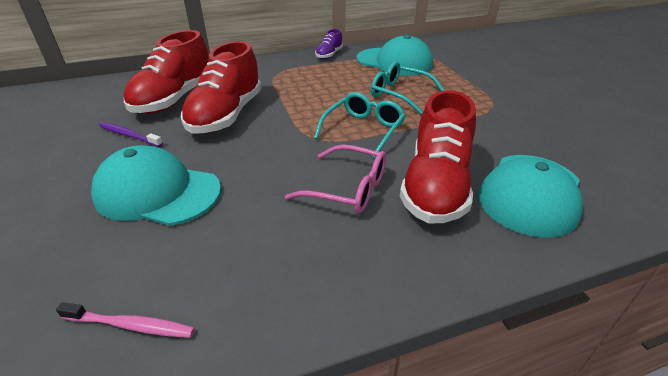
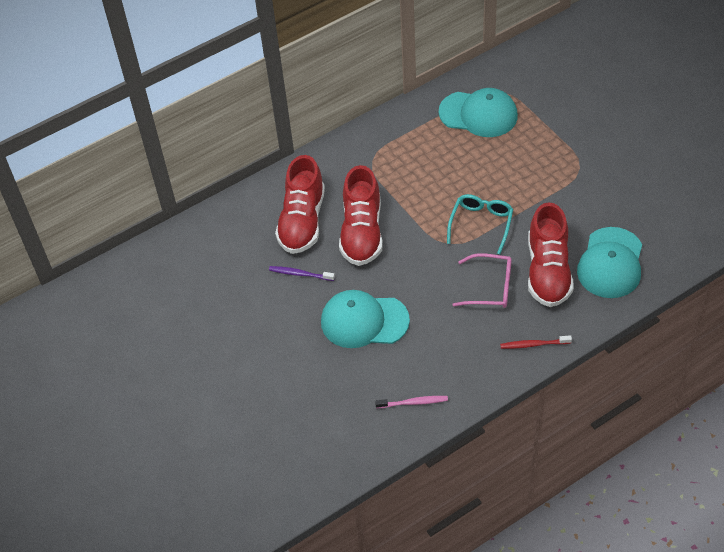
camera: 10 degrees left, 15 degrees up
(329, 55) = (408, 115): purple shoe -> none
(387, 276) = (533, 344): none -> red toothbrush
(399, 94) = (497, 168): turquoise glasses -> none

